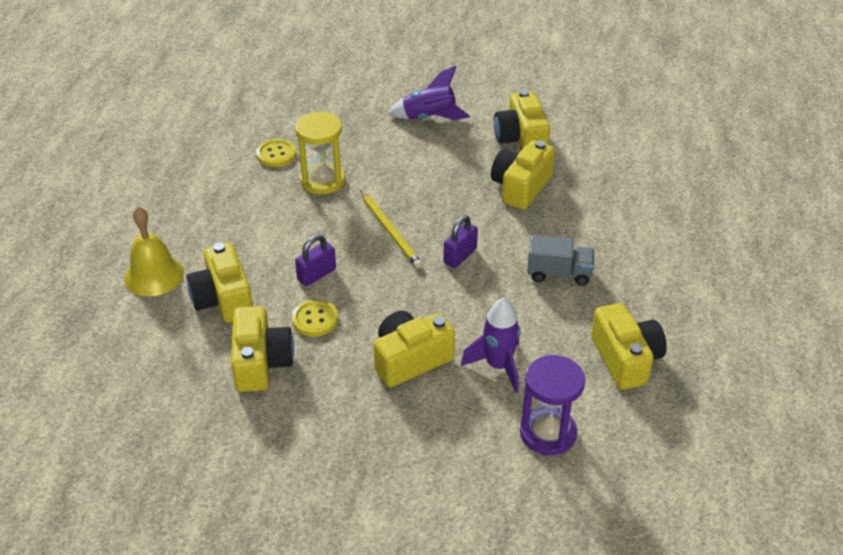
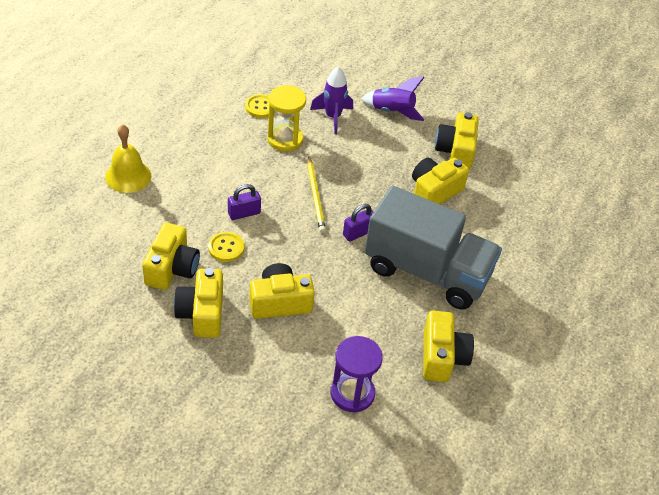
camera: 15 degrees right, 5 degrees up
(223, 299) = (168, 211): yellow camera -> yellow camera (202, 313)
(498, 366) = (342, 329): purple rocket -> purple rocket (332, 117)
(559, 273) = (427, 272): grey truck -> grey truck, size x2.33

